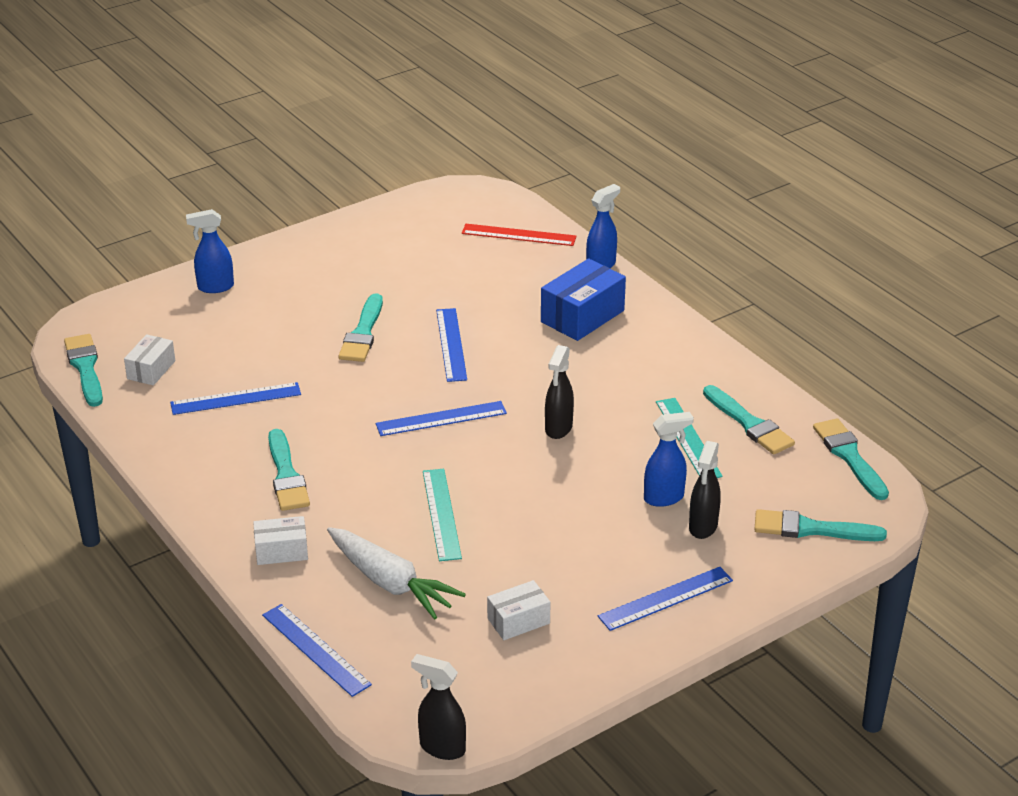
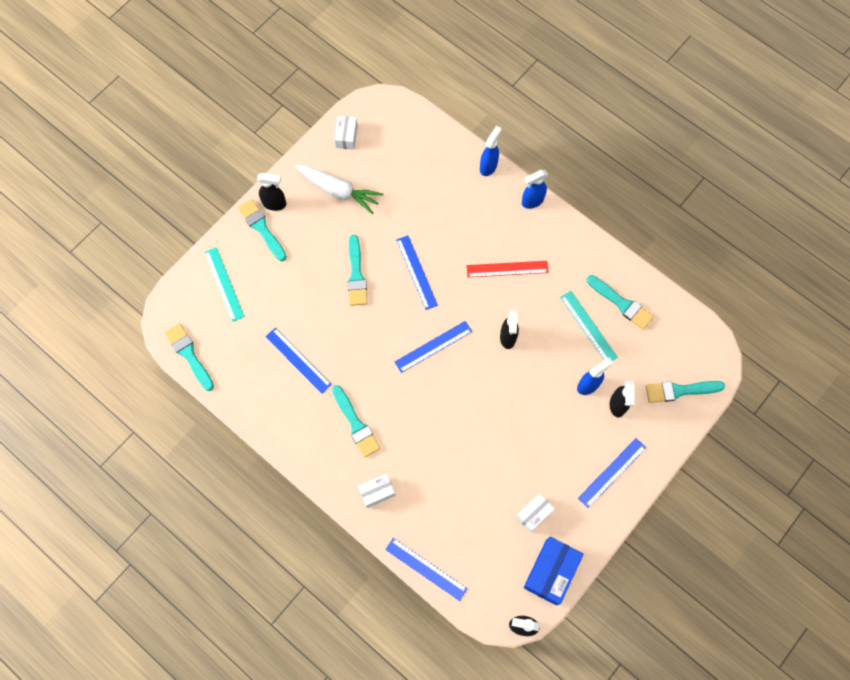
camera: 15 degrees left, 35 degrees up
(151, 370) = (233, 346): white box -> white box (346, 136)
(215, 287) = (242, 251): blue spray bottle -> blue spray bottle (532, 201)
(236, 399) = (298, 360): blue ruler -> blue ruler turned 75 degrees clockwise
(283, 253) = (275, 204): none -> black spray bottle
(391, 583) = (450, 502): white carrot -> white carrot (339, 191)
(442, 514) = (461, 434): turquoise ruler -> turquoise ruler (224, 284)
(519, 235) = (425, 146): red ruler -> red ruler (507, 269)
(582, 316) = (491, 223): blue box -> blue box (551, 572)
(849, 456) = (687, 319): turquoise brush -> turquoise brush (262, 228)

